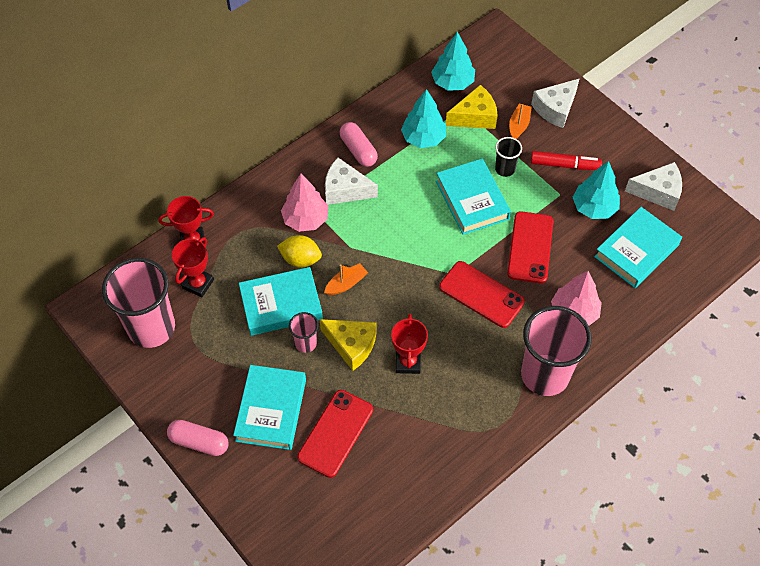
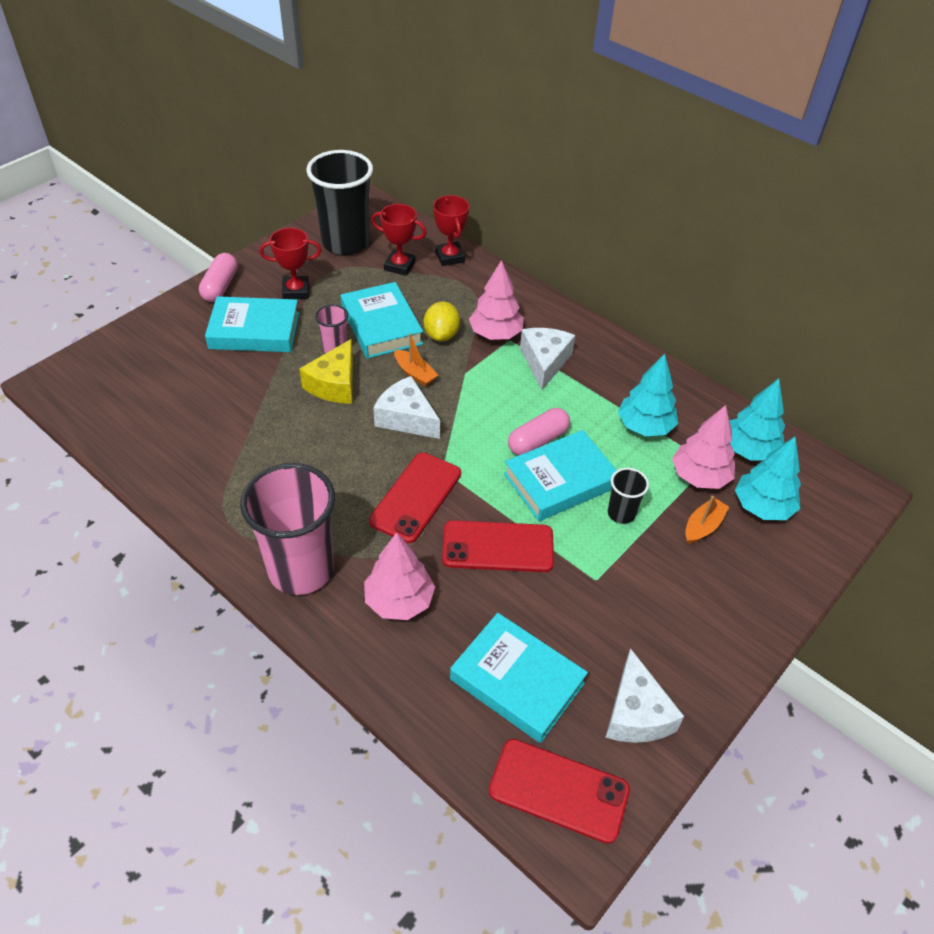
camera: 80 degrees right, 10 degrees down
(151, 328) = (345, 243): pink cup -> black cup
(335, 433) = (225, 380): red phone -> red phone (558, 790)
(358, 150) = (605, 368): pink capsule -> pink capsule (538, 441)
(408, 362) = (314, 433): red trophy -> red trophy (296, 291)
(475, 116) = (699, 476): yellow cheese -> pink tree
(519, 125) = (703, 526): orange boat -> orange boat turned 60 degrees counterclockwise
(555, 109) = (750, 570): white cheese -> white cheese (406, 418)
(564, 165) = (650, 584): red marker -> none
(594, 207) = (583, 623): turquoise tree -> turquoise tree (762, 507)

